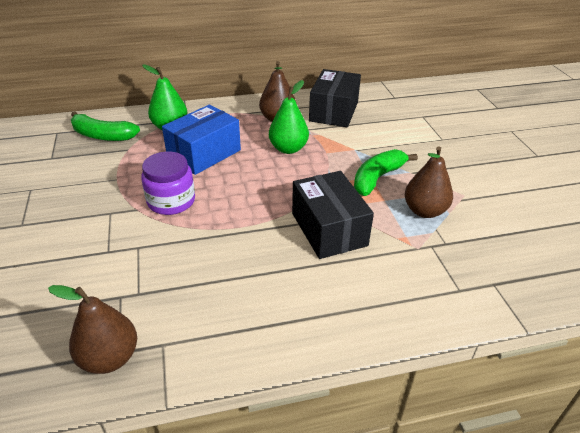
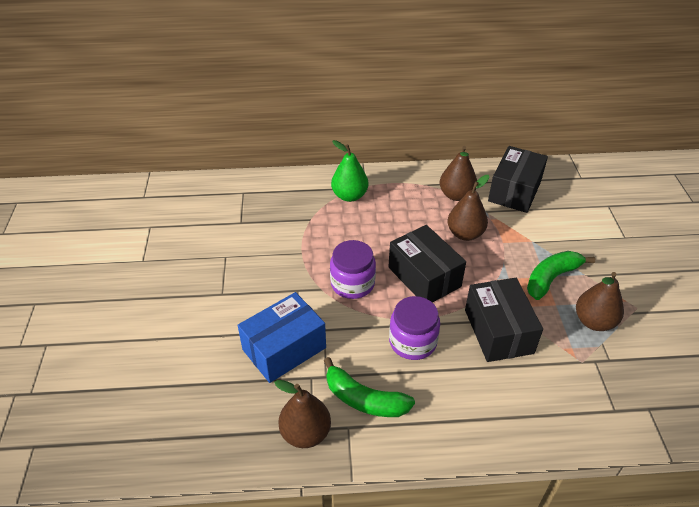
camera: 10 degrees right, 5 degrees up
(102, 136) = (286, 200): green banana -> green banana (364, 399)
(204, 153) = (382, 231): blue box -> blue box (284, 348)
(237, 248) = (412, 342): none -> purple jar
(248, 188) = (424, 277): none -> black box
(288, 149) = (465, 234): green pear -> brown pear

